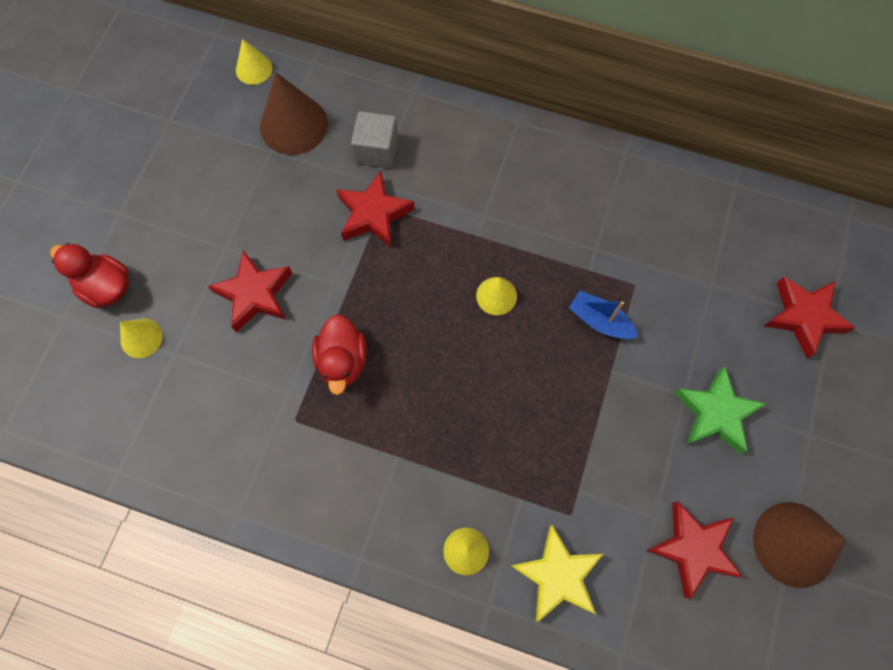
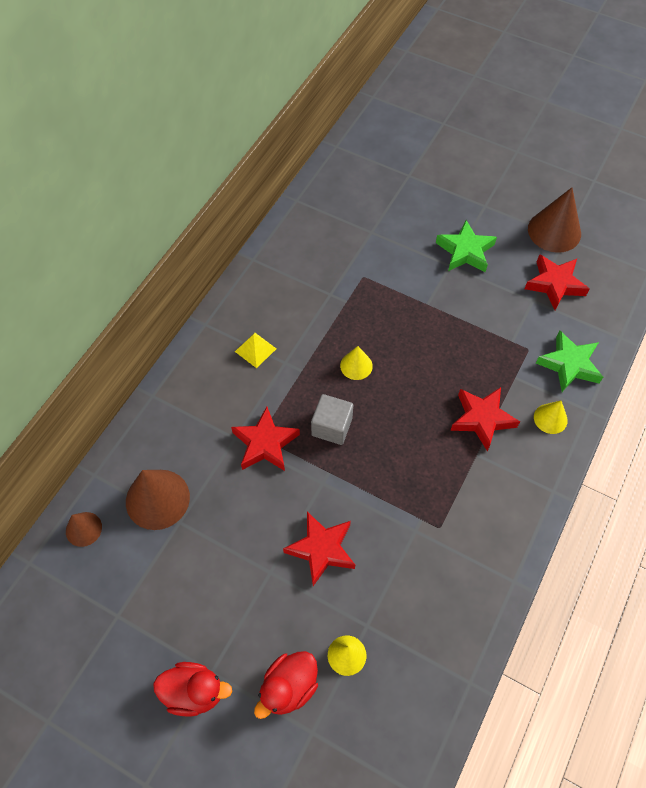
camera: 80 degrees left, 10 degrees down
(254, 69) = (83, 529): yellow cone -> brown cone
(342, 361) = (393, 484): red duck -> red duck (194, 692)
(377, 150) = (204, 433): grey cube -> grey cube (332, 427)
(494, 180) = (255, 350): none -> yellow pyramid
(557, 575) = (569, 365): yellow star -> green star
(599, 321) = (388, 303): blue boat -> none
(803, 317) = (404, 188): red star -> red star (482, 419)

